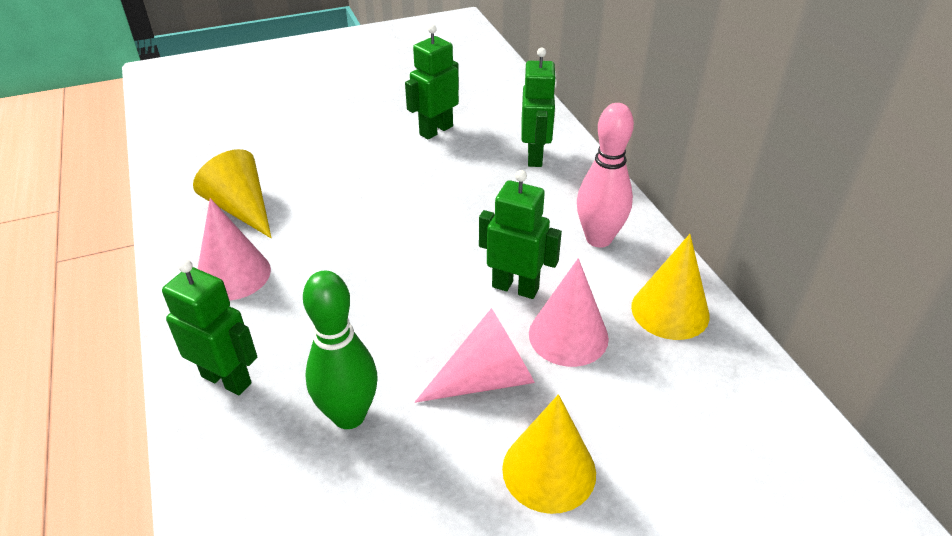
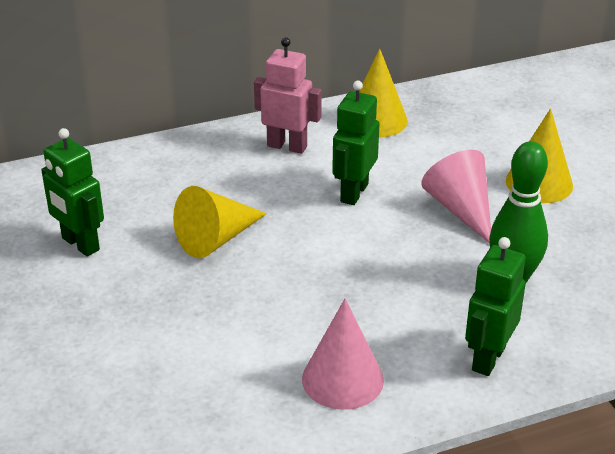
camera: 90 degrees left, 5 degrees down
(241, 208) = (223, 392): yellow cone -> yellow cone (216, 239)
(535, 156) = (149, 175): green robot -> none
(568, 335) = (409, 168): pink cone -> none
(598, 239) = (287, 146): pink bowling pin -> pink robot

